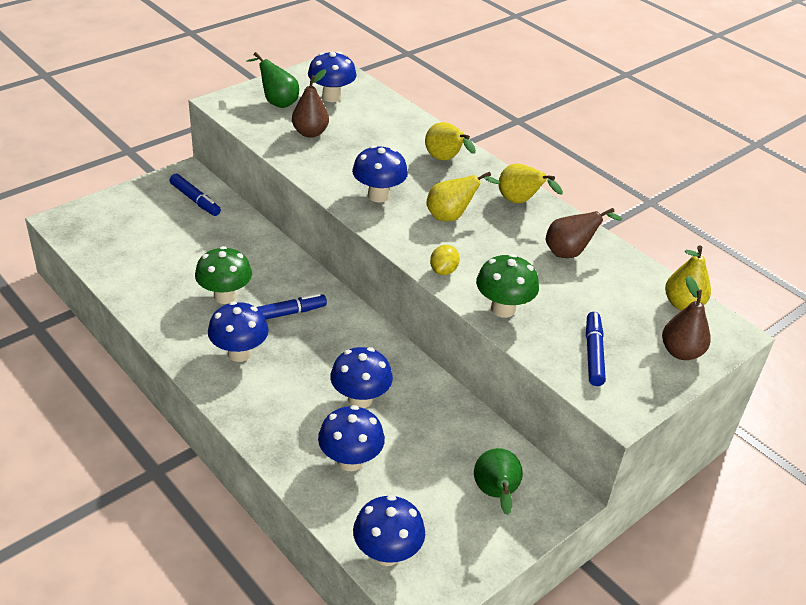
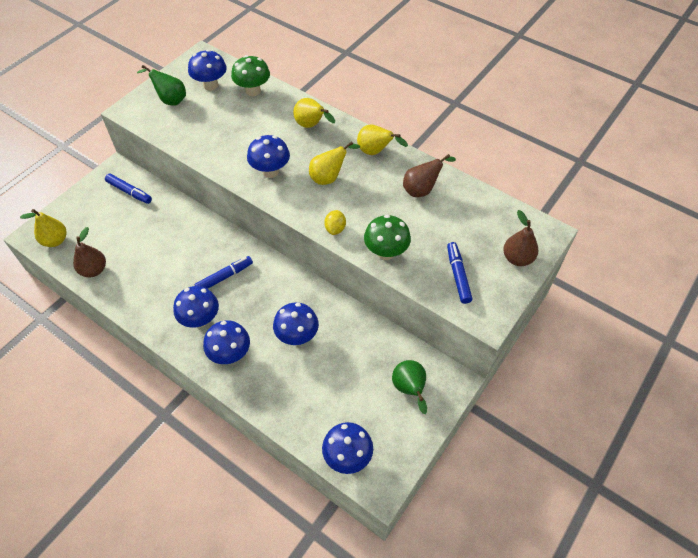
camera: 10 degrees left, 15 degrees up
(225, 296) = (176, 273): green mushroom -> green mushroom (253, 91)
(310, 133) = (203, 124): brown pear -> brown pear (94, 270)
(350, 461) = (303, 389): blue mushroom -> blue mushroom (230, 354)
(683, 304) = (510, 216): yellow pear -> yellow pear (55, 240)

